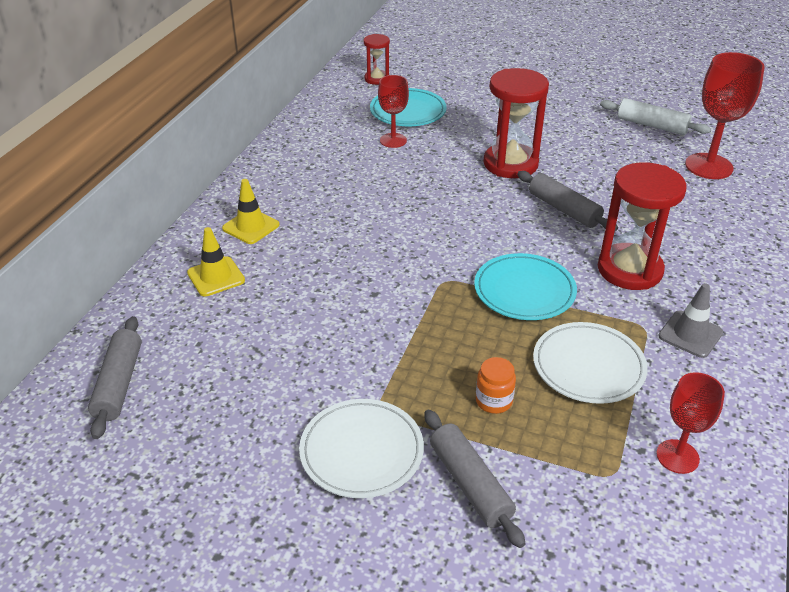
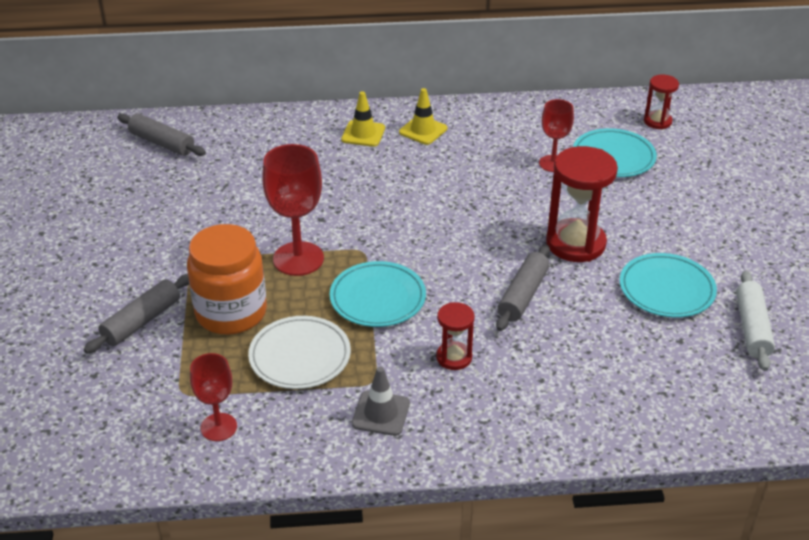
camera: 65 degrees right, 0 degrees up
(119, 384) = (162, 143): grey rolling pin -> grey rolling pin turned 60 degrees clockwise
(216, 277) = (292, 140): yellow traffic cone -> yellow traffic cone (423, 130)
(361, 451) = (150, 263): white plate -> none
(493, 401) = (231, 313): orange jar -> orange jar, size x2.30
(591, 143) = (666, 289): none -> turquoise plate
(629, 270) = (454, 357): red hourglass -> red hourglass, size x0.54
(708, 166) = (700, 387): red goblet -> red goblet (298, 259)

